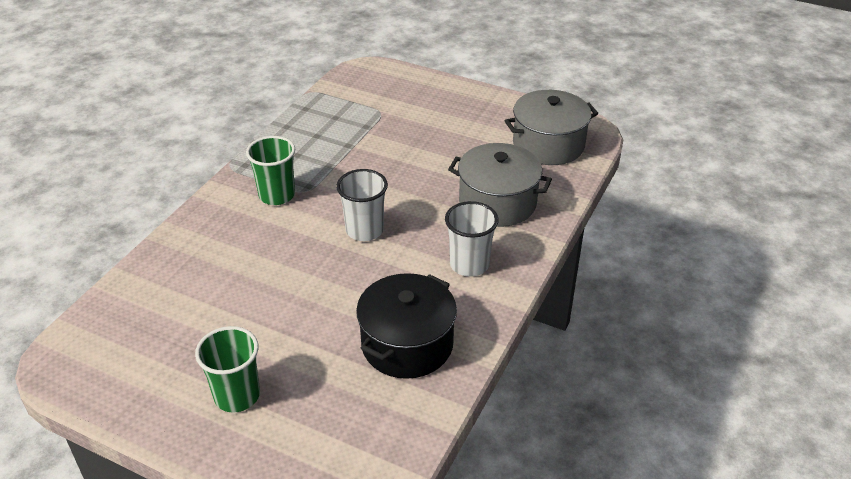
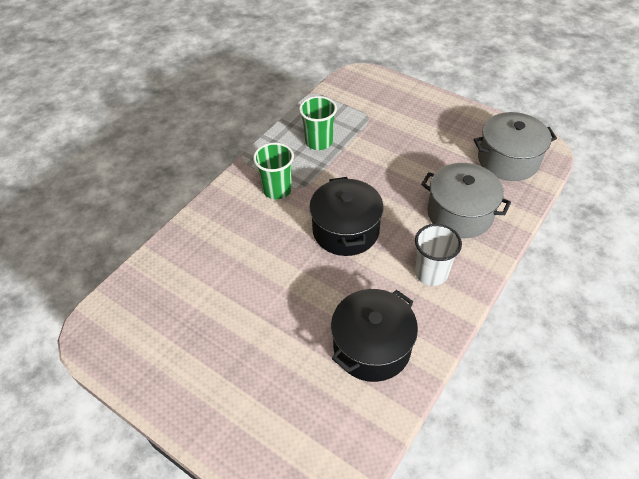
camera: 10 degrees right, 10 degrees up
(237, 396) = (227, 380): green cup -> green cup (319, 142)
(364, 230) = (345, 230): white cup -> black pot

